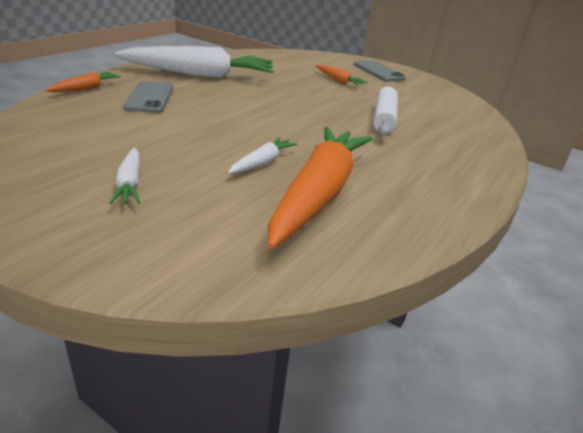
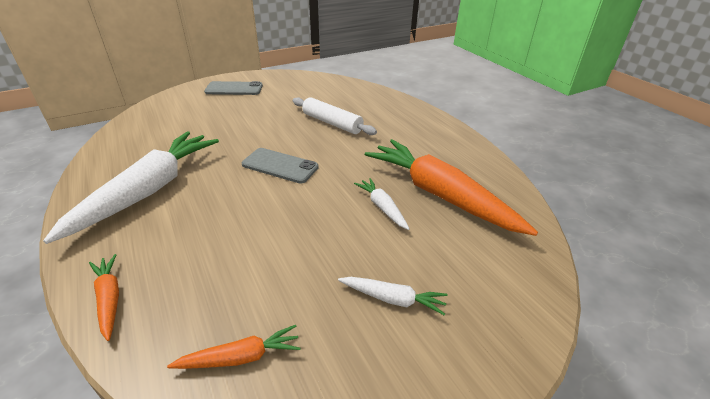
camera: 60 degrees left, 5 degrees up
(150, 97) = (188, 245): grey phone -> grey phone (280, 166)
(338, 80) = (238, 114): orange carrot -> orange carrot (241, 357)

